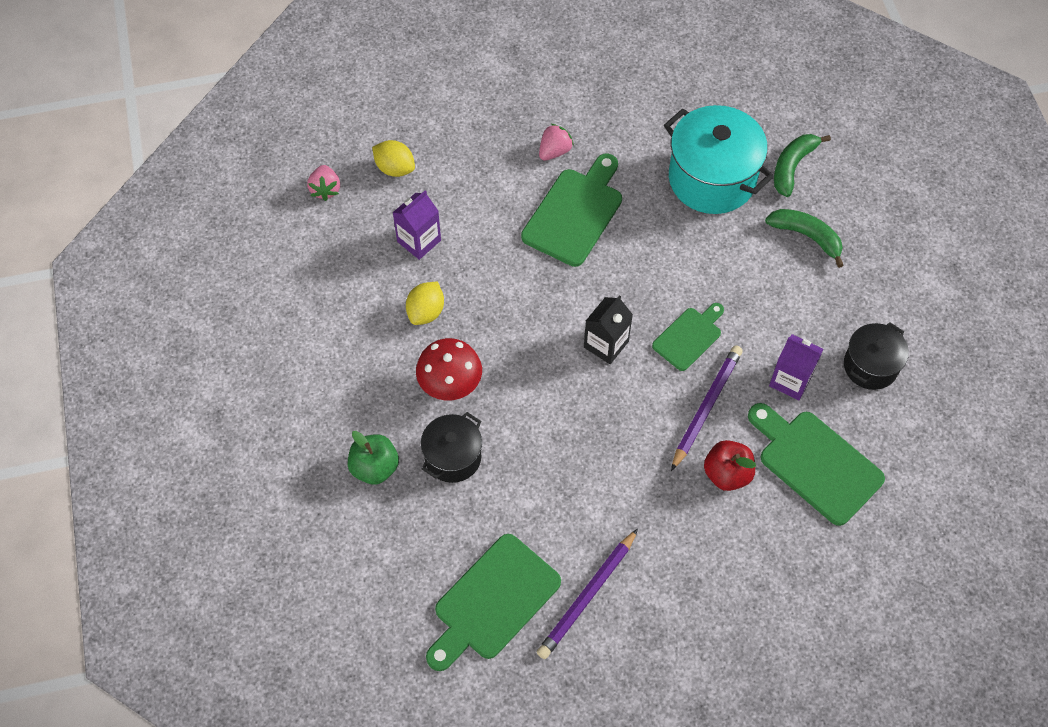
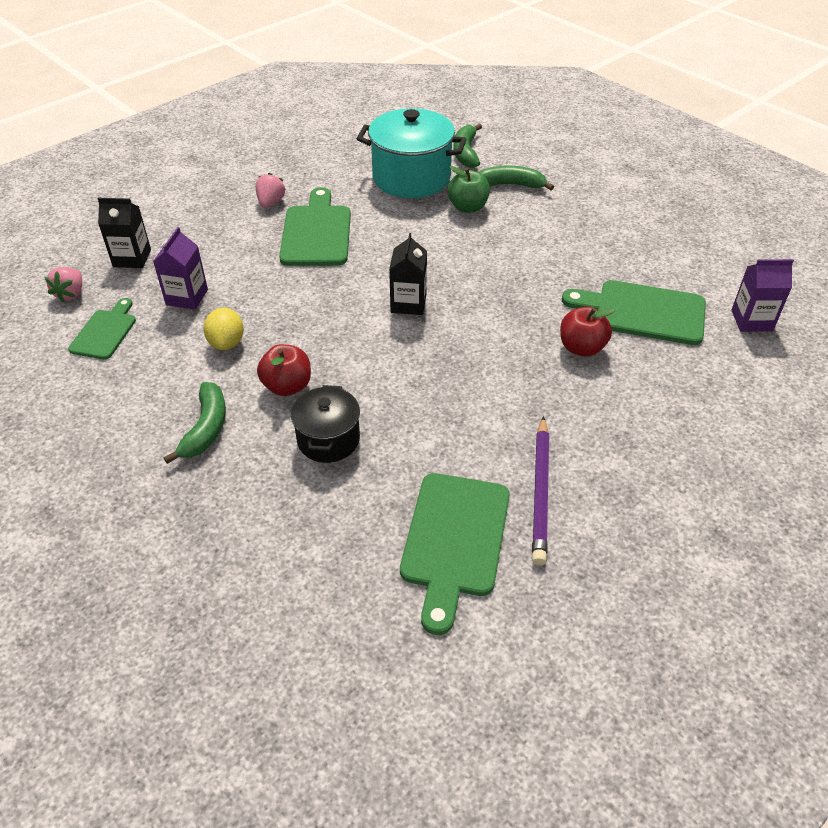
camera: 30 degrees left, 15 degrees down
(325, 189) = (71, 294): pink strawberry -> pink strawberry turned 45 degrees clockwise
(365, 396) = (206, 428): none -> green banana
(375, 467) = (253, 482): green apple -> green apple (468, 207)
(395, 168) = (132, 258): yellow lemon -> black carton
(450, 385) = (287, 386): red mushroom -> red apple
(689, 337) = (473, 273): green cutting board -> green cutting board (105, 332)
(706, 407) = (526, 311): purple pencil -> none
(790, 380) = (576, 269): purple carton -> purple carton (751, 320)
(870, 366) = (625, 239): black pot -> none

